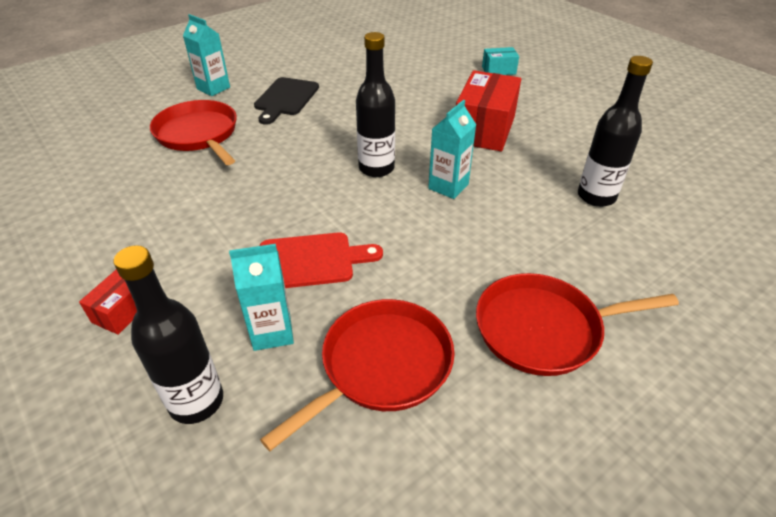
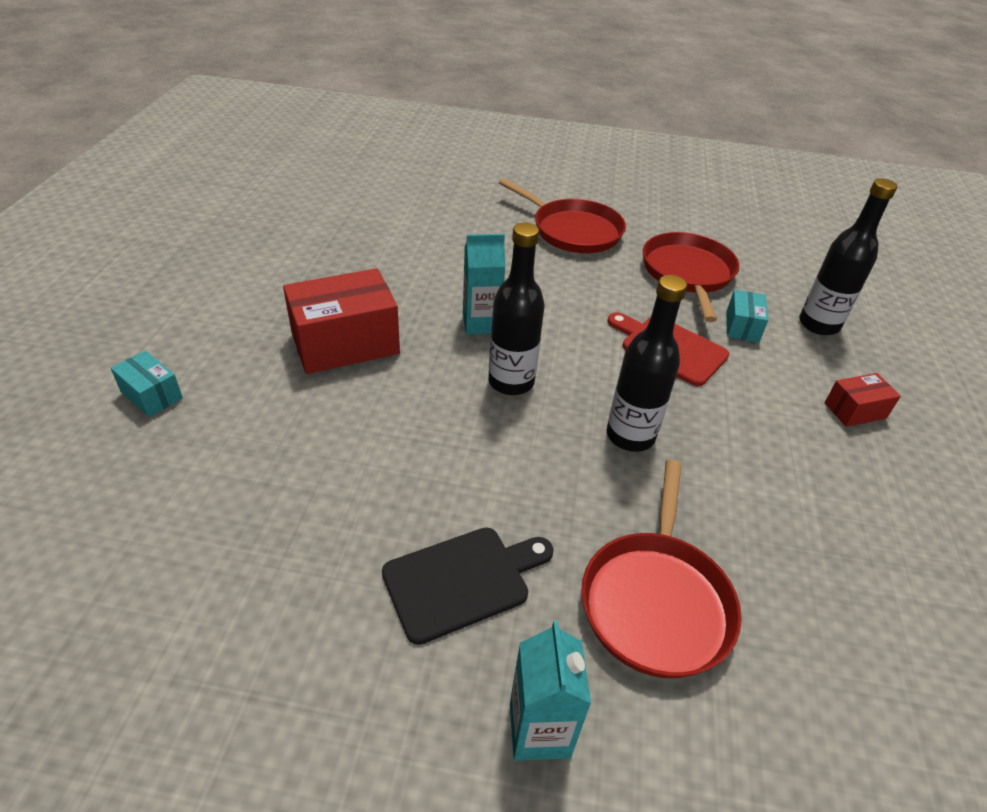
camera: 135 degrees left, 0 degrees up
(272, 332) = (742, 326): turquoise carton -> turquoise box
(381, 365) = (687, 273): red pan -> red pan turned 90 degrees clockwise
(596, 196) = (398, 246): black bottle -> black bottle (630, 436)

